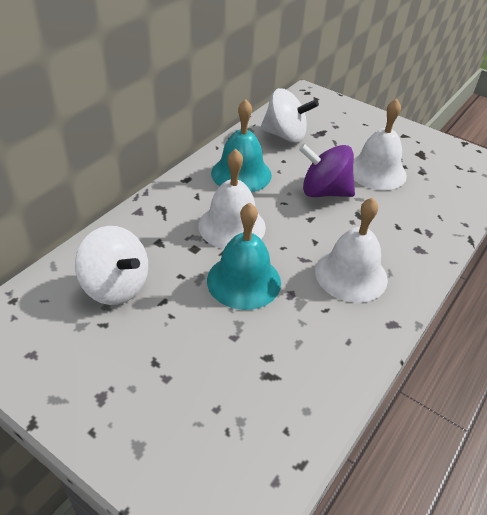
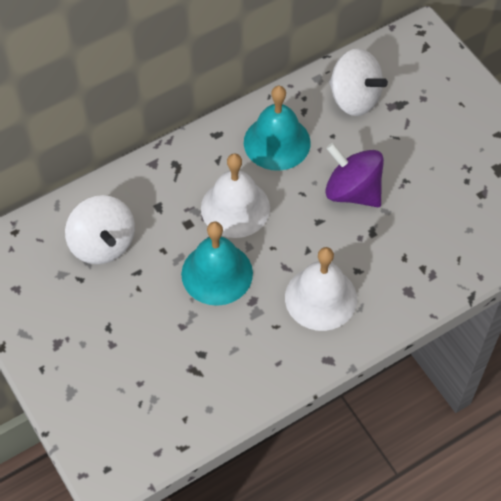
camera: 25 degrees right, 15 degrees up
(376, 171) = (428, 180): white bell -> none

